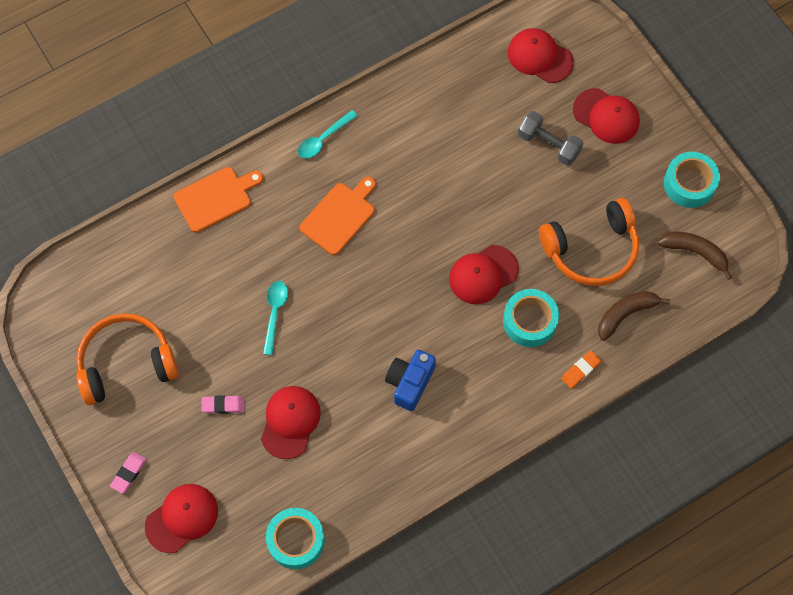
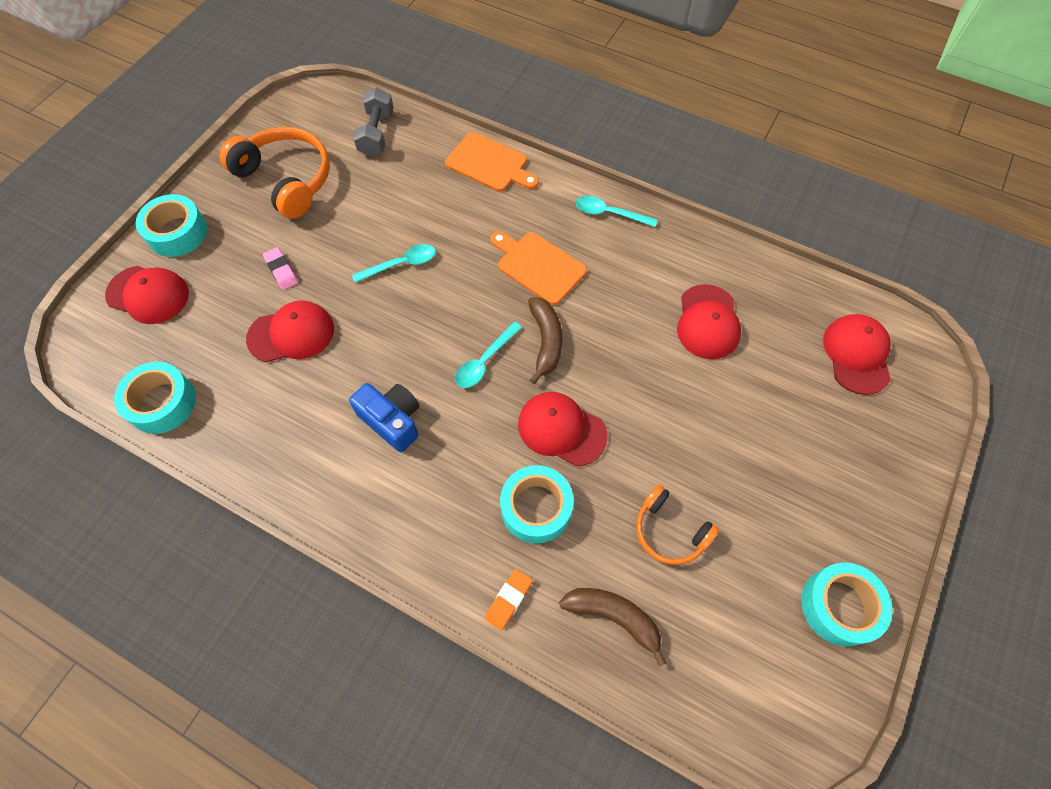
camera: 60 degrees right, 5 degrees down
(129, 473) = (177, 233): pink eraser -> turquoise tape
(339, 216) = (538, 266): orange cutting board -> orange cutting board turned 150 degrees counterclockwise
(399, 297) = (484, 361): none -> turquoise spoon
(409, 382) = (392, 421): blue camera -> blue camera turned 45 degrees clockwise
(548, 144) = (762, 417): grey dumbbell -> grey dumbbell (376, 133)
(580, 370) = (508, 600): orange eraser -> orange eraser turned 75 degrees counterclockwise
(591, 249) = (669, 531): orange headphones -> orange headphones, size x0.59
(606, 116) = (846, 460): red cap -> red cap (707, 322)
(695, 252) = (753, 663): brown banana -> brown banana (546, 341)

